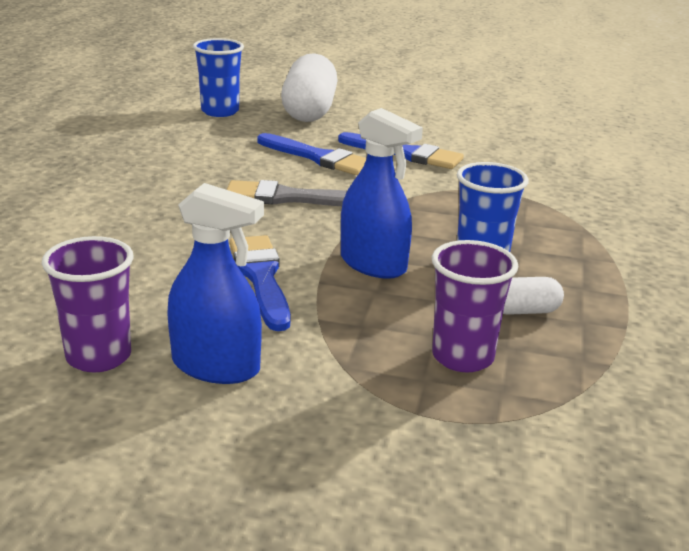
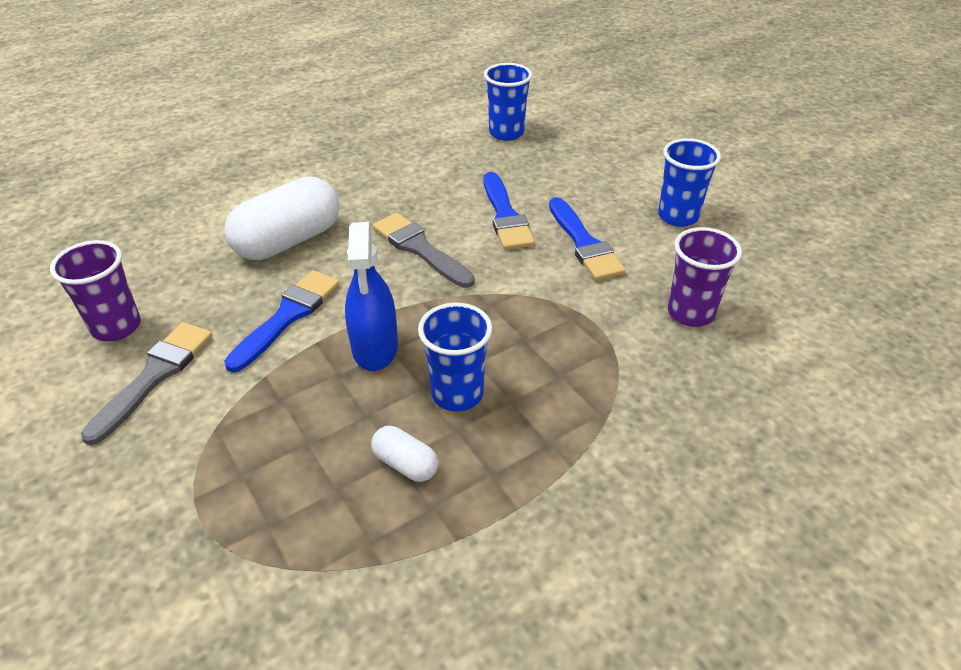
camera: 45 degrees right, 15 degrees up
(216, 366) = (155, 376): blue spray bottle -> grey brush
(309, 111) = (578, 159): white capsule -> white capsule (288, 241)
(437, 121) = (678, 216): none -> blue cup
(462, 357) = (294, 475): purple cup -> purple cup (690, 313)

